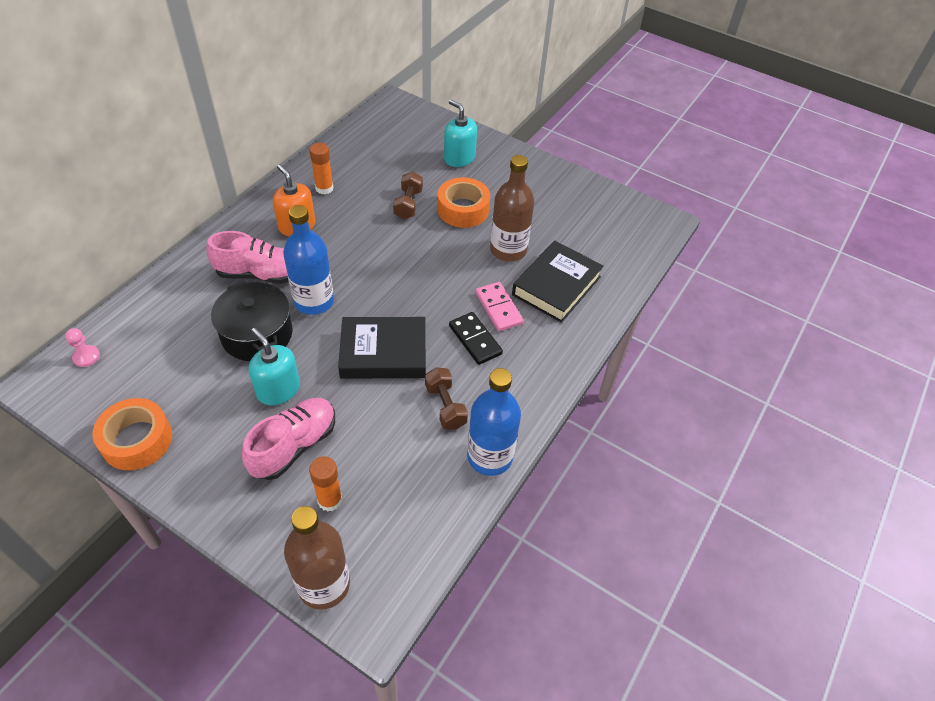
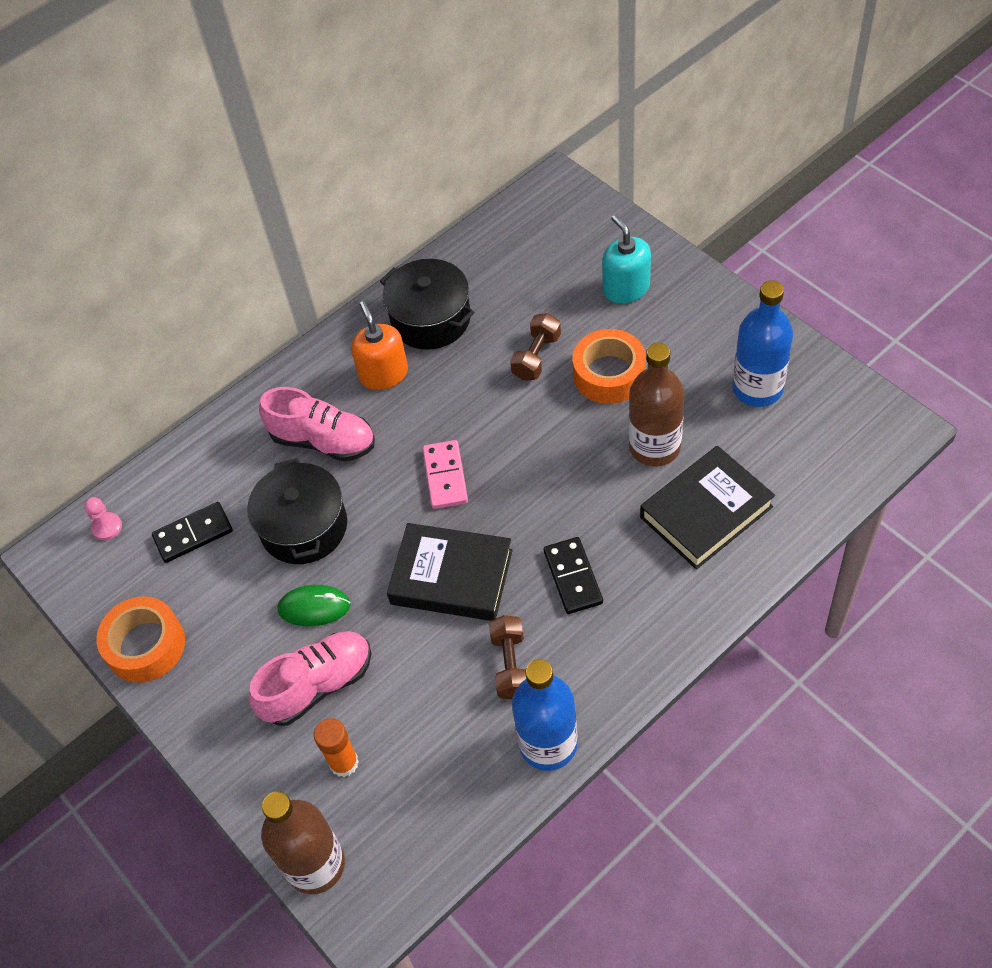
camera: 25 degrees right, 5 degrees up
(164, 352) = (193, 534): none -> black domino
(278, 389) = (314, 607): turquoise soap dispenser -> green mouse
(314, 301) = (381, 490): blue bottle -> blue bottle (757, 388)
(324, 188) = (431, 319): orange glue stick -> black pot
(498, 308) = (617, 535): pink domino -> pink domino (445, 476)

